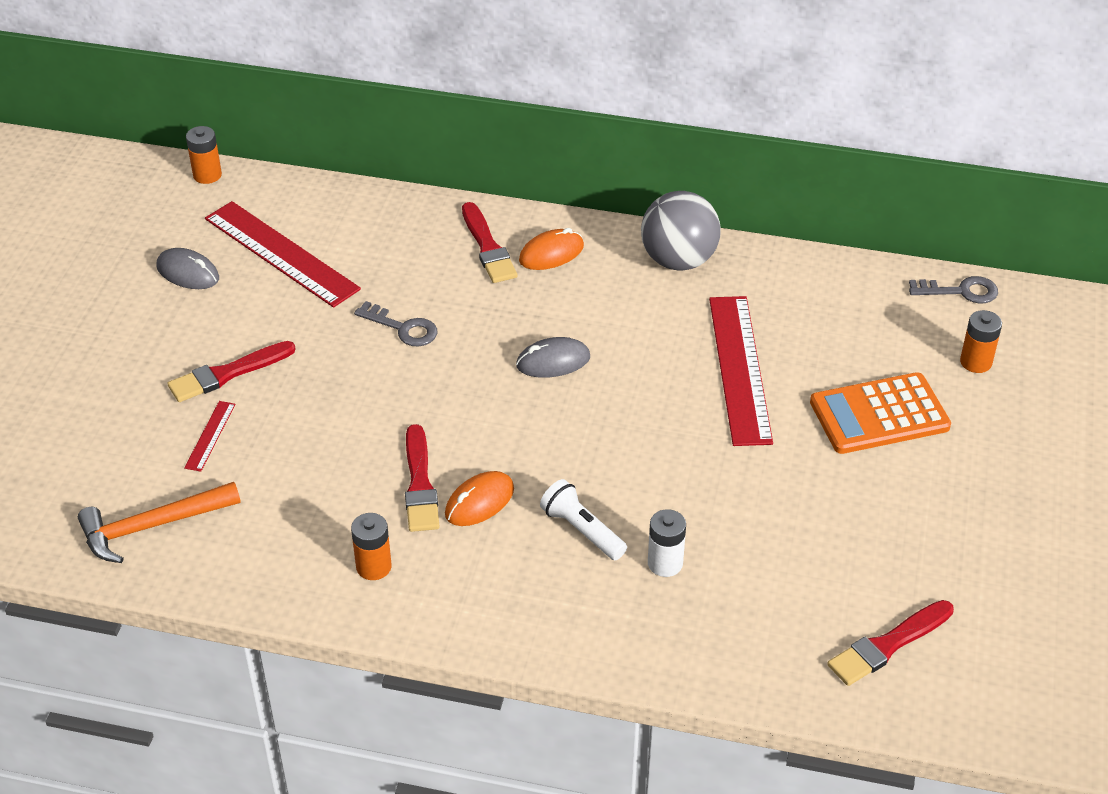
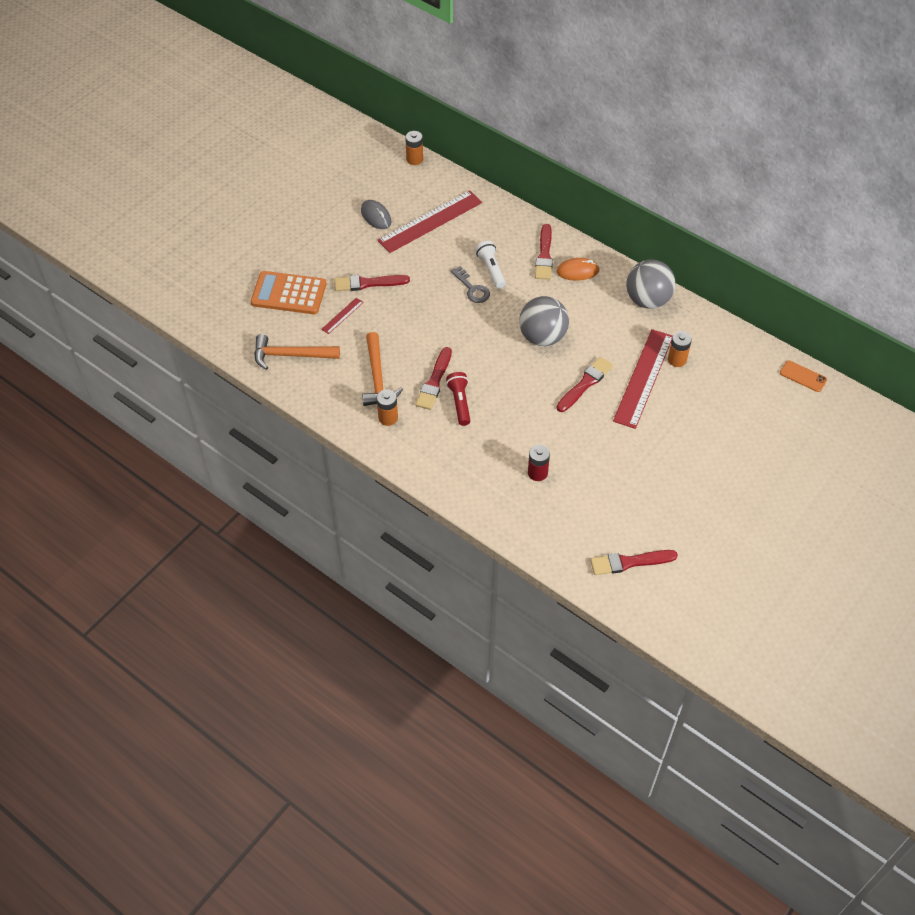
camera: 25 degrees right, 10 degrees up
(281, 254) = (430, 221): red ruler -> red ruler turned 75 degrees clockwise
(321, 510) = (377, 377): none -> orange hammer
(479, 502) = (460, 403): orange mouse -> red flashlight
(553, 361) = (542, 337): grey mouse -> grey ball
(582, 530) = (504, 438): white flashlight -> white flashlight (491, 269)
(658, 406) = (585, 384): none -> red brush
(665, 563) = (537, 473): white battery -> red battery
(879, 414) = (706, 433): orange calculator -> orange calculator (289, 293)
(960, 291) = (803, 376): grey key -> orange phone
(975, 362) = (783, 422): orange battery -> orange battery (677, 359)

